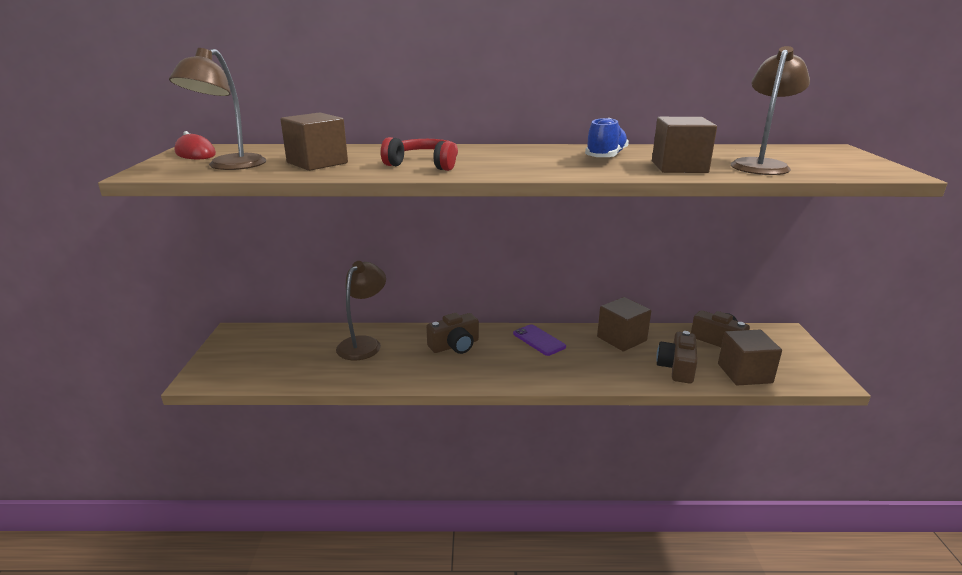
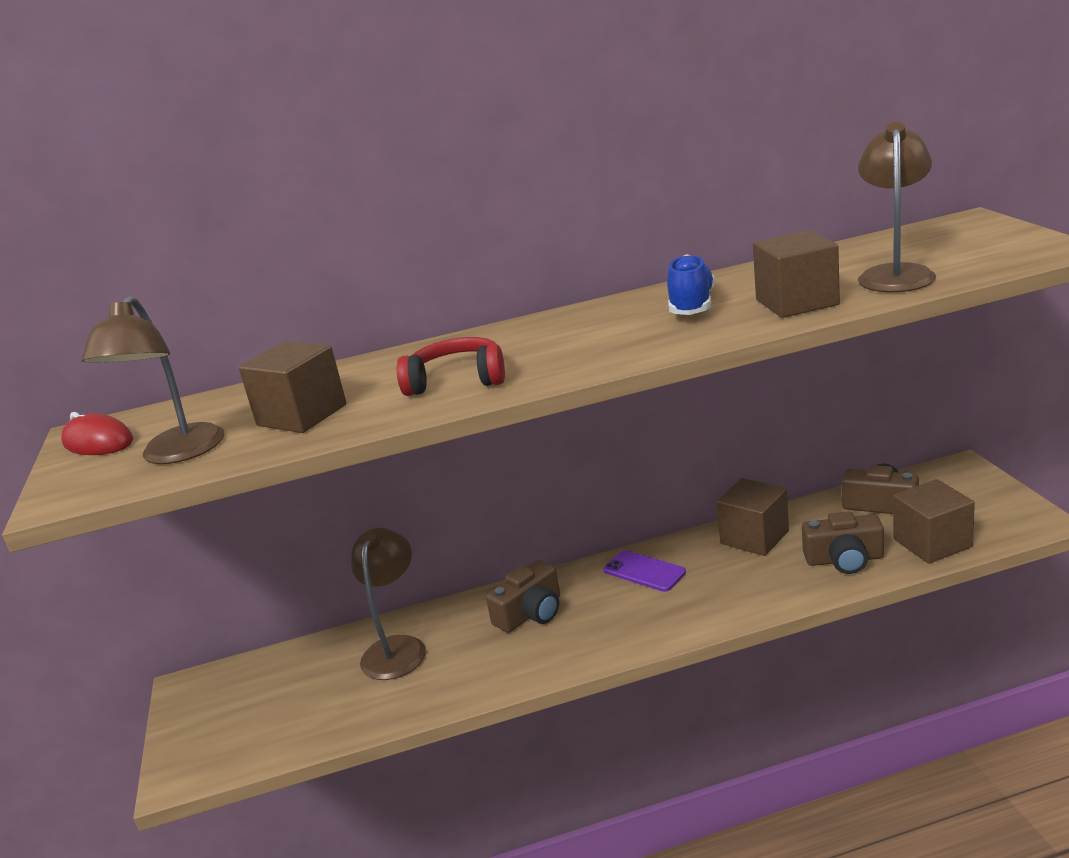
camera: 10 degrees left, 0 degrees up
(677, 367) = (844, 559): brown camera -> brown camera turned 90 degrees counterclockwise

